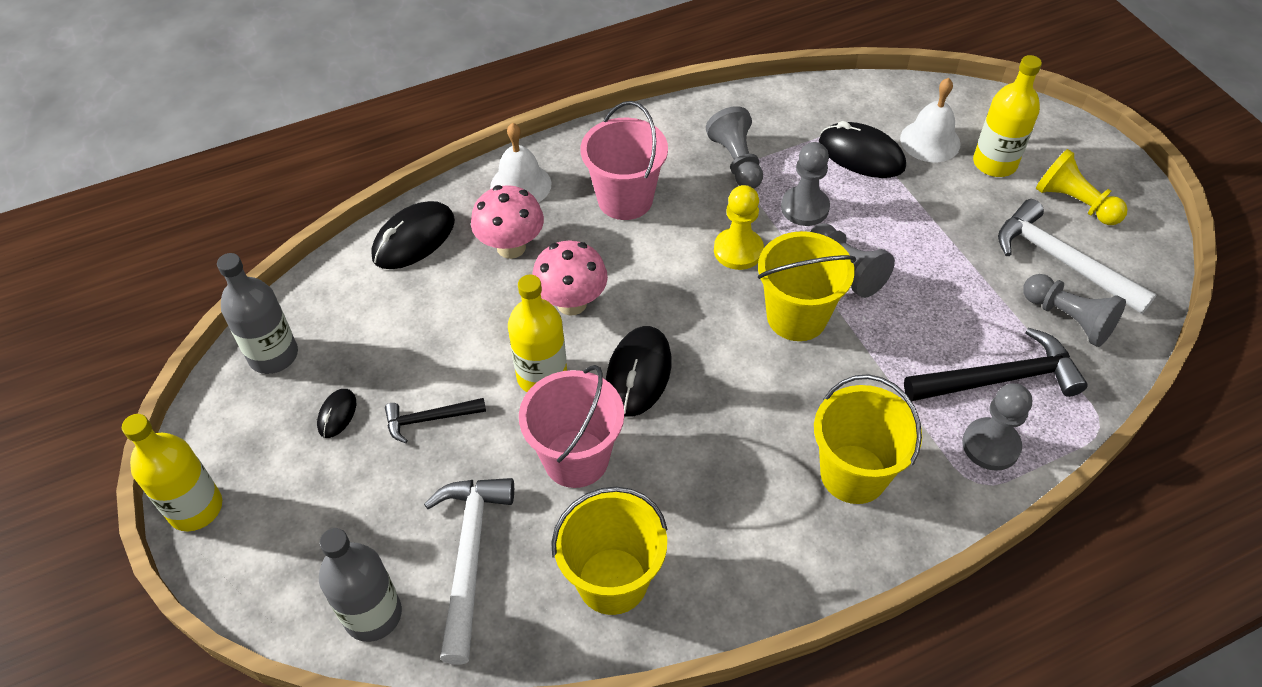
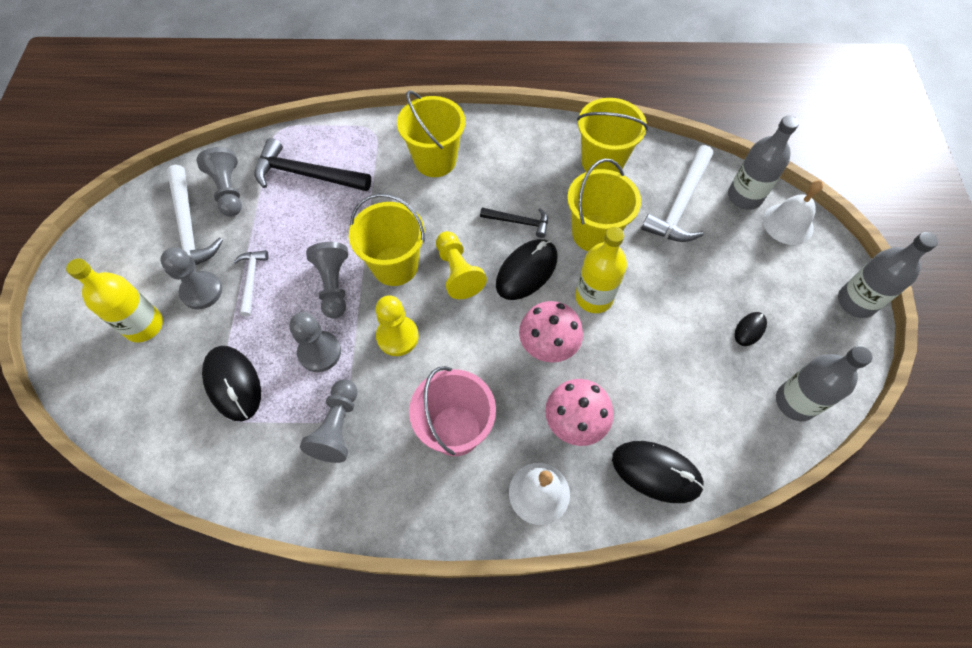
camera: 155 degrees left, 10 degrees up
(195, 508) = (856, 302): yellow bottle -> grey bottle
(414, 239) = (656, 472): black mouse -> black mouse turned 45 degrees clockwise
(429, 419) = (683, 299): black hammer -> black hammer (519, 222)
(576, 458) = (594, 233): pink bucket -> yellow bucket
(930, 141) = (167, 371): white bell -> white bell (788, 224)
(937, 241) = (251, 279): none -> white hammer
(990, 445) = (347, 144): grey pawn -> grey pawn (201, 291)
(1074, 202) = (129, 266): yellow pawn -> yellow pawn (458, 272)

